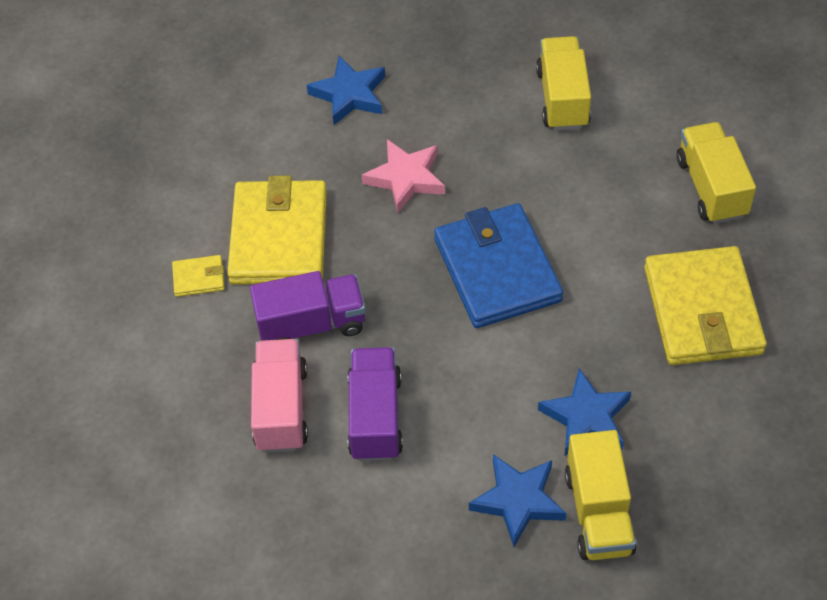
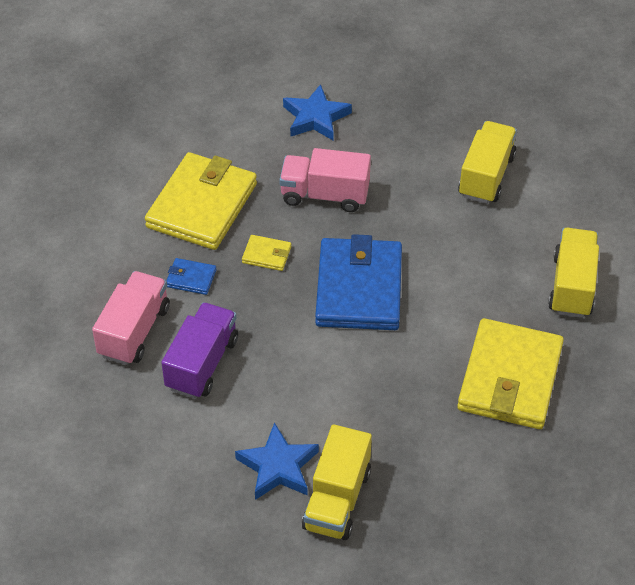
camera: 20 degrees right, 5 degrees down
(199, 278) = (125, 214): yellow wallet -> yellow wallet (266, 255)
(311, 324) = (191, 278): purple truck -> blue wallet
(405, 178) = (325, 195): pink star -> pink truck
(586, 417) = (367, 425): blue star -> none

